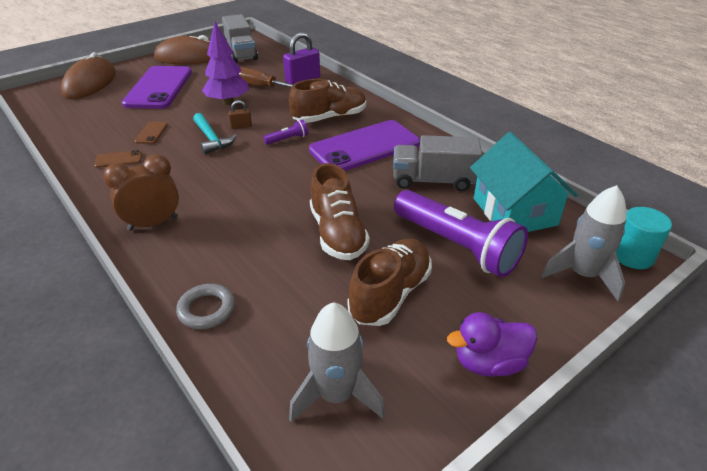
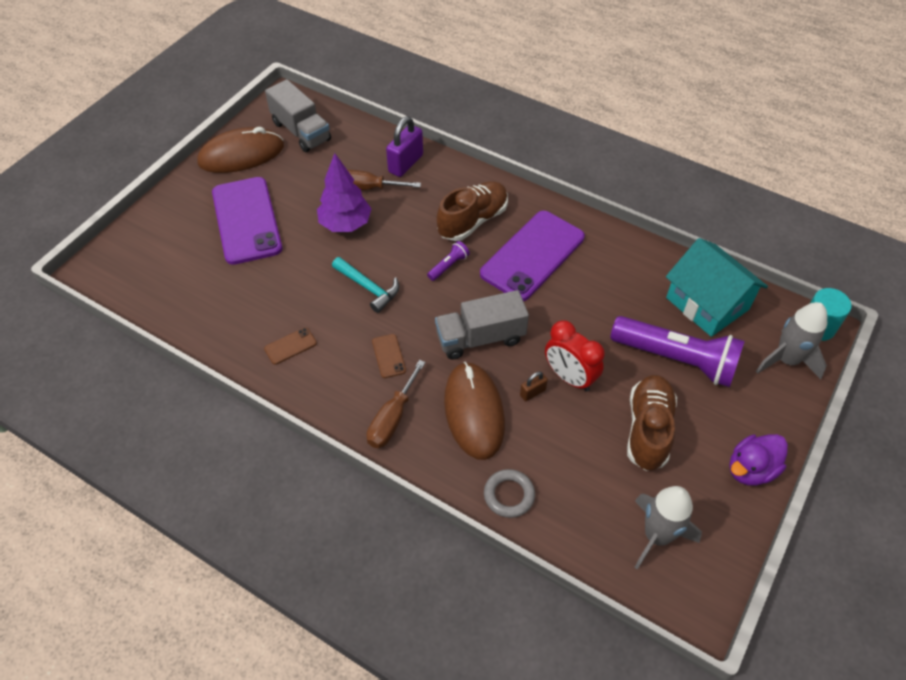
camera: 20 degrees left, 15 degrees up
(90, 83) = (154, 234): brown mouse -> brown mouse (474, 412)
(151, 133) = (295, 297): brown phone -> brown phone (388, 356)
(153, 223) = (392, 418): brown clock -> brown screwdriver
(241, 126) = (386, 259): brown padlock -> brown padlock (532, 392)
(337, 234) = (569, 377): brown shoe -> red clock
(433, 180) = (620, 284): grey truck -> grey truck (480, 338)

